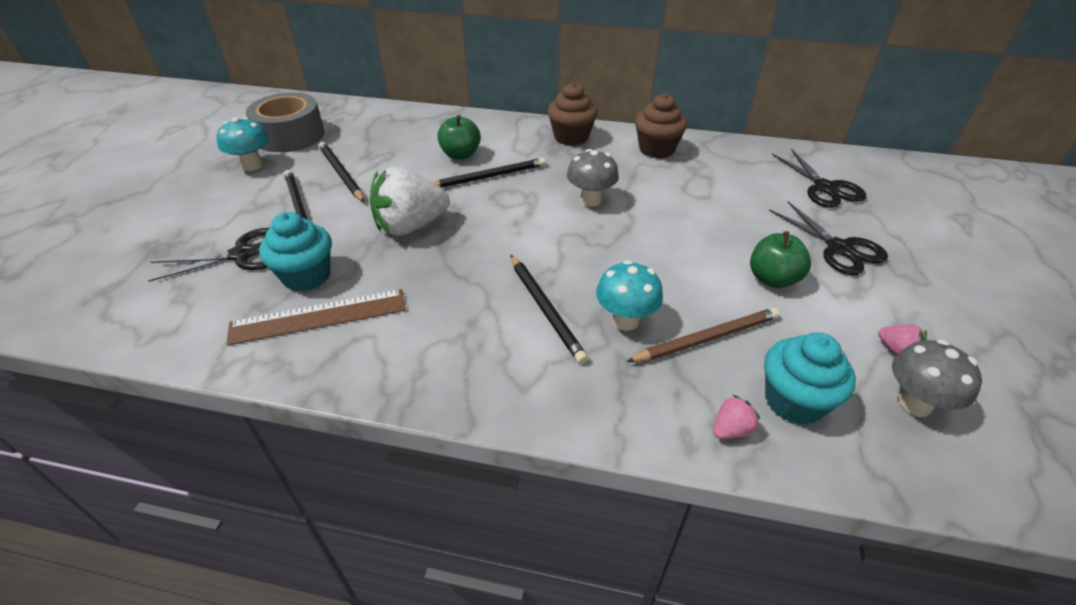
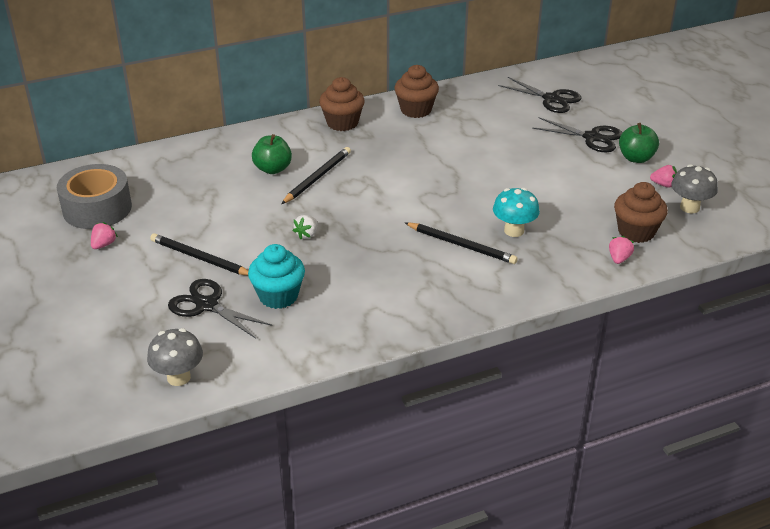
camera: 35 degrees left, 5 degrees down
(242, 254) = (207, 305): black scissors -> black scissors turned 90 degrees counterclockwise
(252, 165) = (104, 244): turquoise mushroom -> pink strawberry
(319, 316) = (324, 313): brown ruler -> none
(341, 174) = (194, 220): black pencil -> none
(411, 226) = (307, 234): white strawberry -> white strawberry, size x0.42
(590, 200) = (411, 166): grey mushroom -> grey mushroom (178, 377)
(706, 338) = (567, 220): brown pencil -> none
(772, 279) = (571, 172): green apple -> green apple (636, 158)
(793, 401) = (636, 232): turquoise cupcake -> brown cupcake

